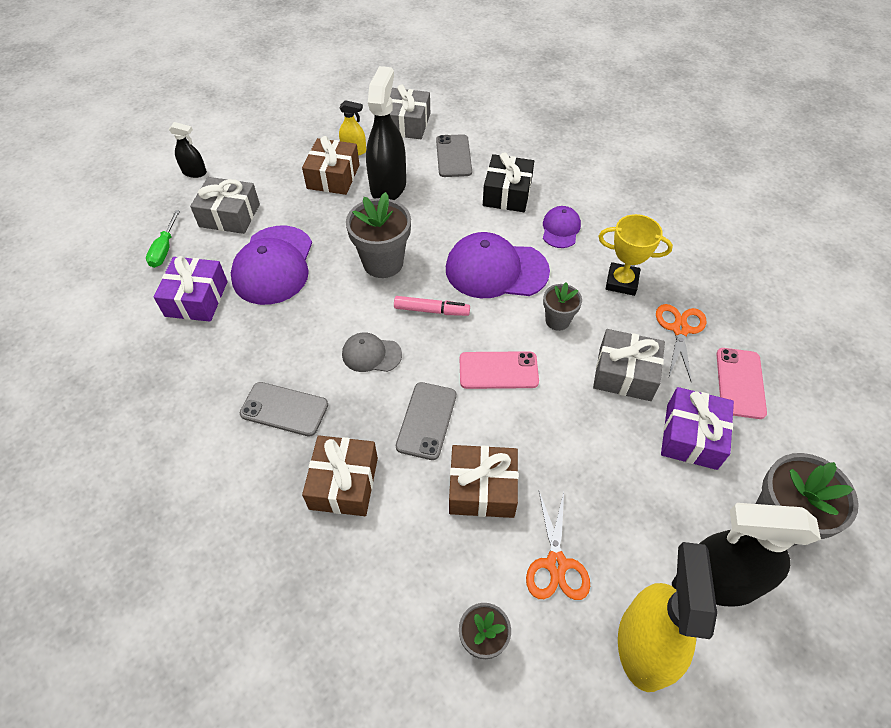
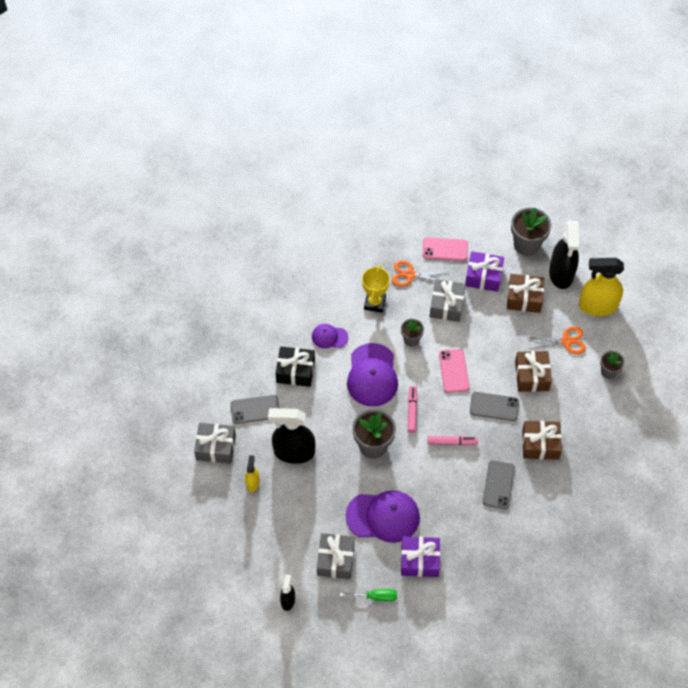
camera: 95 degrees left, 5 degrees up
(333, 177) = (285, 493): brown gift -> brown gift (524, 298)
(371, 354) = (451, 442): grey cap -> pink marker

